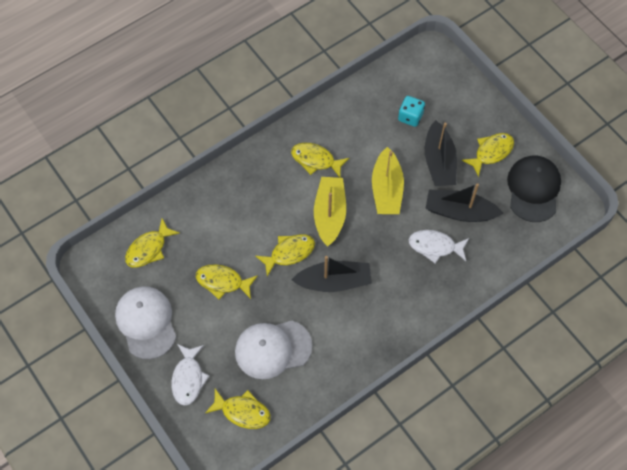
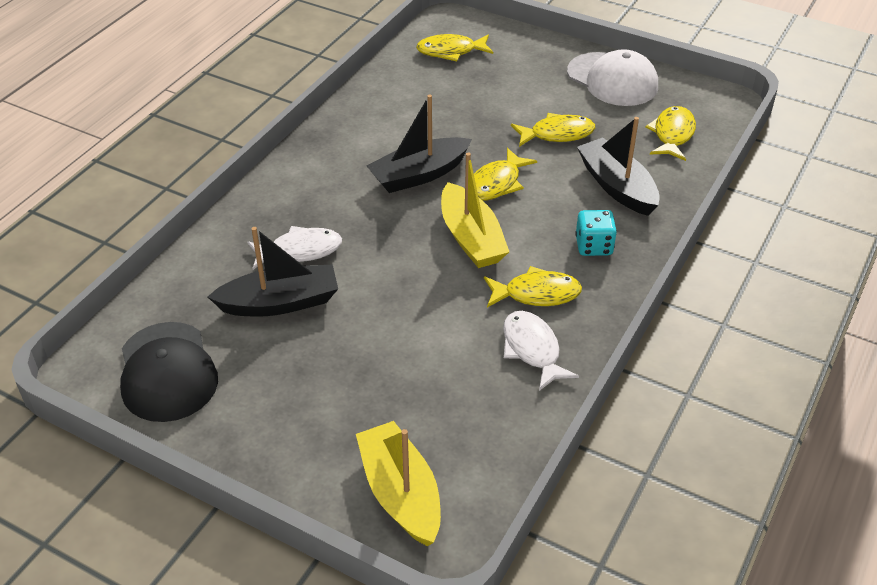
camera: 155 degrees right, 20 degrees down
(188, 378) = (528, 56): white fish -> white fish (532, 349)
(273, 349) = (453, 100): white cap -> none
(386, 189) = (406, 293): yellow boat -> yellow boat (401, 493)
(410, 117) = (423, 408): turquoise dice -> turquoise dice (594, 246)
(439, 162) = (341, 357): black boat -> black boat (617, 186)
(491, 152) = (258, 402): yellow fish -> none

